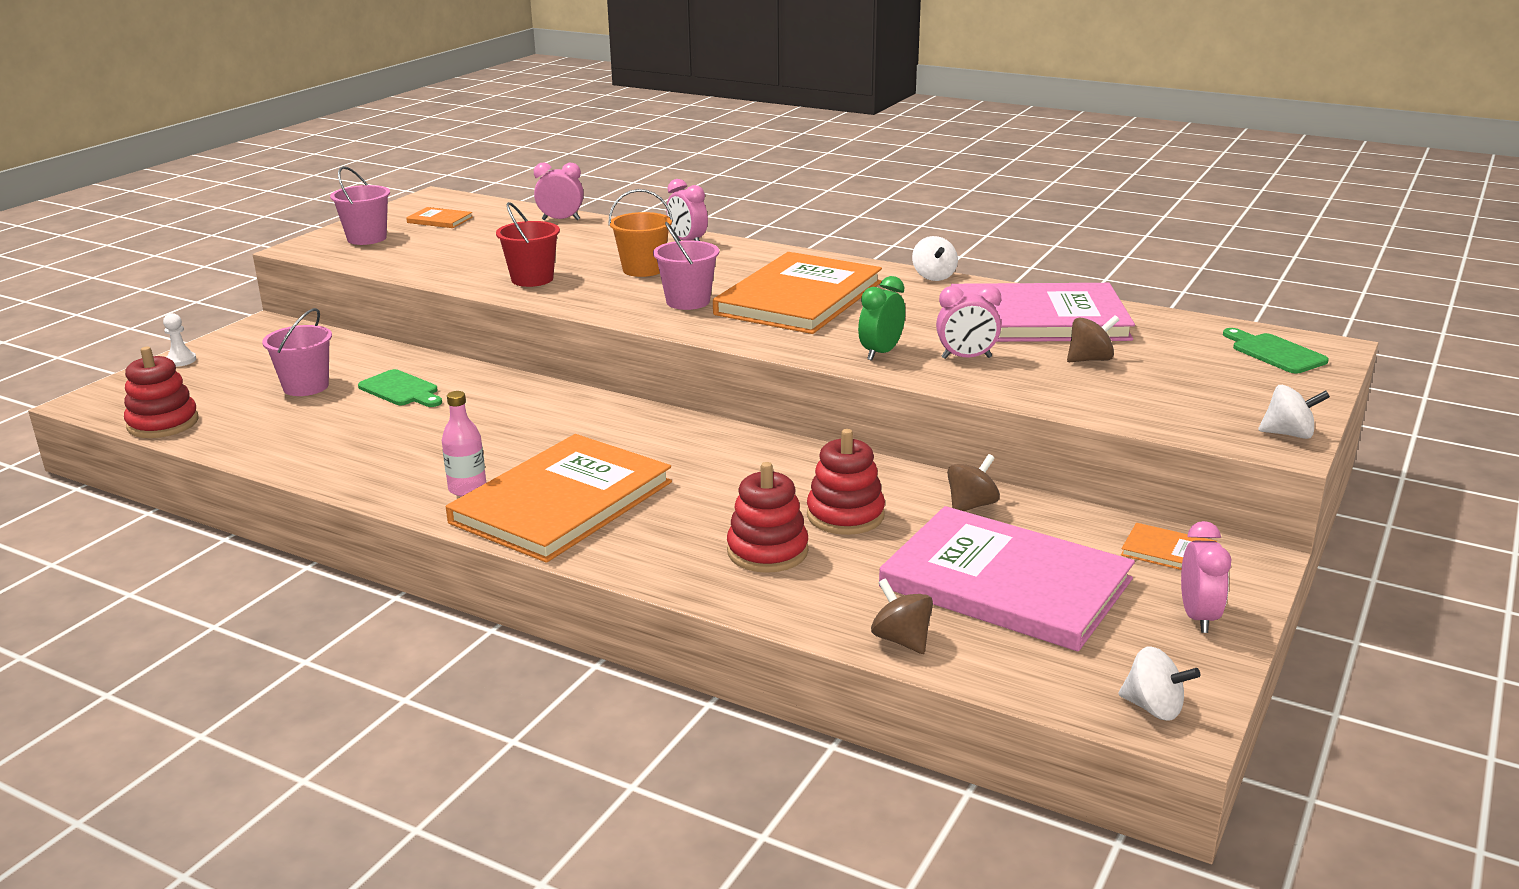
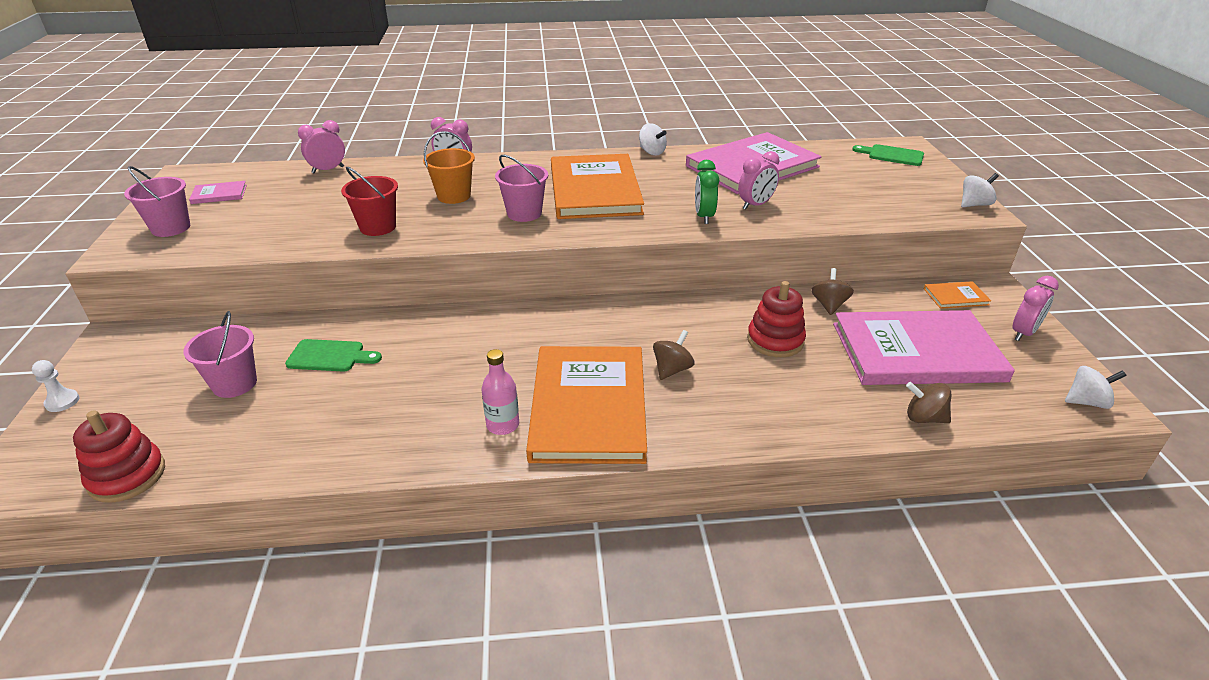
camera: 35 degrees left, 10 degrees up
(440, 220) = (219, 194): orange book -> pink book
(767, 551) = (769, 387): red stacking toy -> none
(1090, 360) = (818, 186): brown spinning top -> brown spinning top (672, 369)
(1198, 617) = (1023, 333): pink clock -> pink clock turned 75 degrees clockwise

